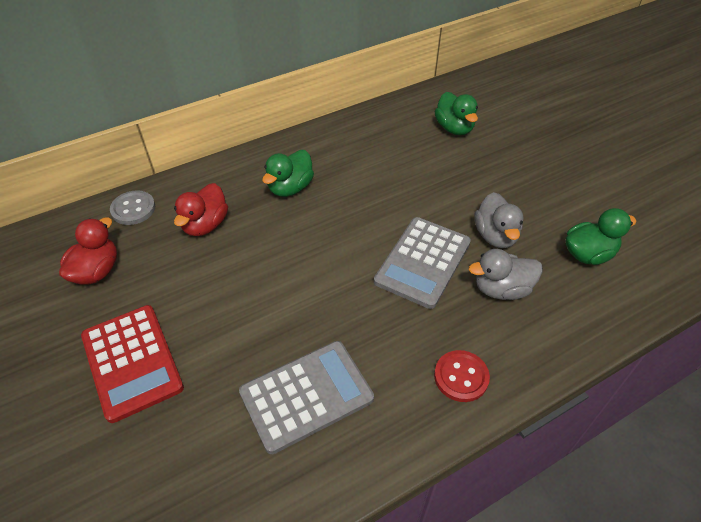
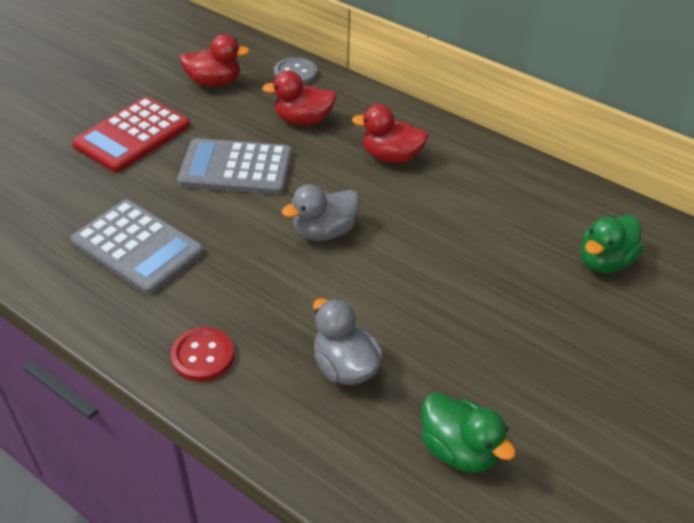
camera: 65 degrees right, 5 degrees down
(290, 188) = (391, 157): green duck -> red duck
(423, 262) = (347, 287): grey calculator -> grey calculator (236, 168)
(495, 236) = (430, 344): grey duck -> grey duck (324, 232)

